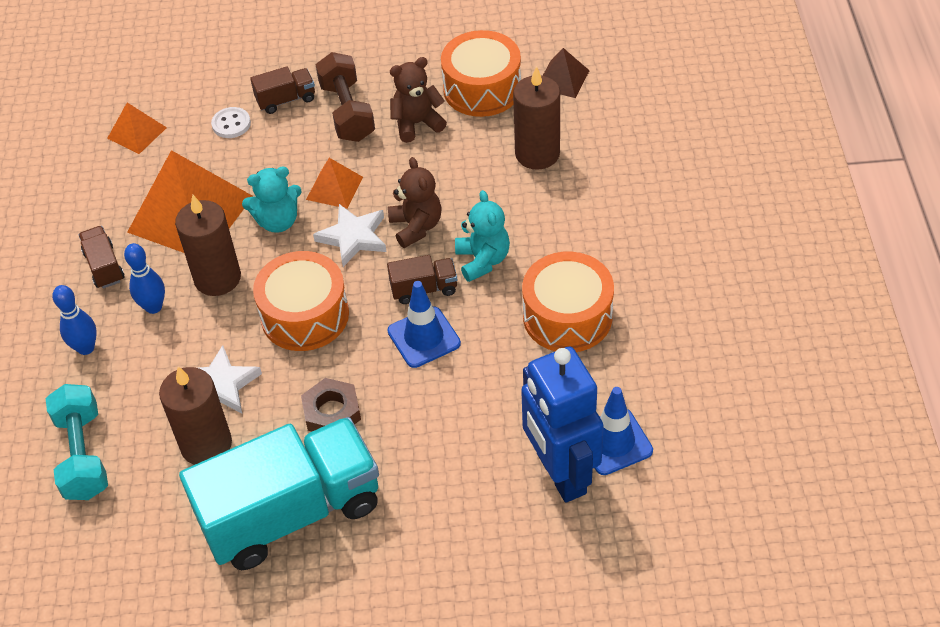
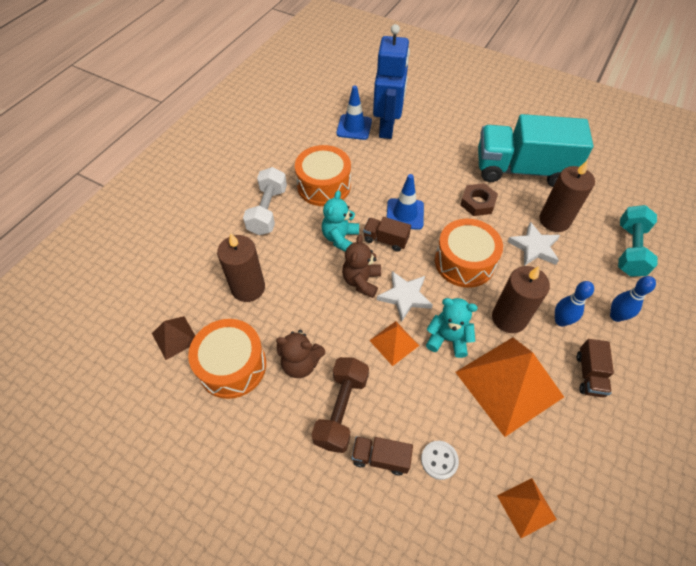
camera: 150 degrees left, 5 degrees up
(606, 243) = (267, 210): none -> white dumbbell

